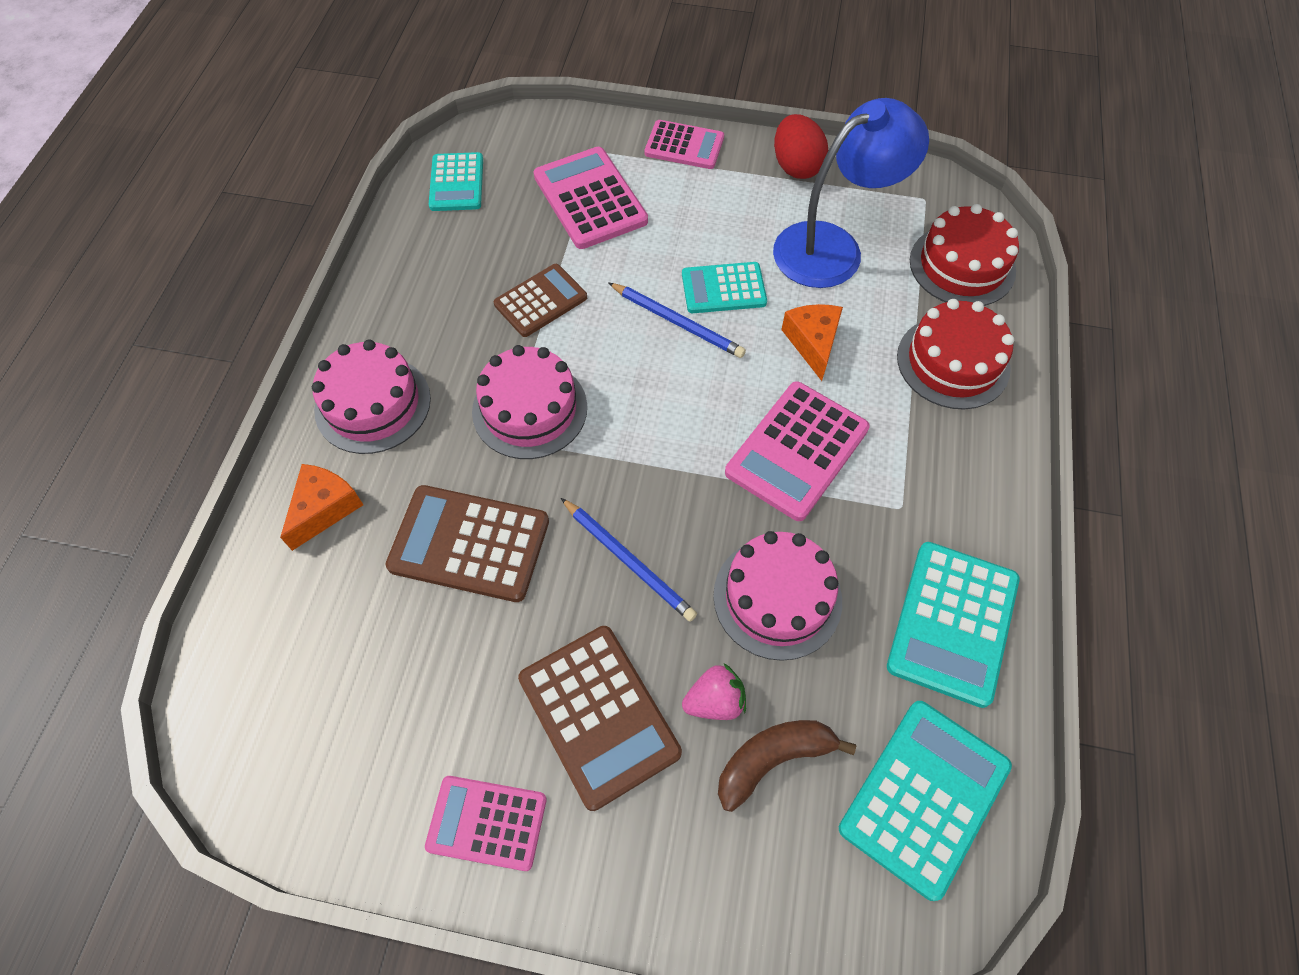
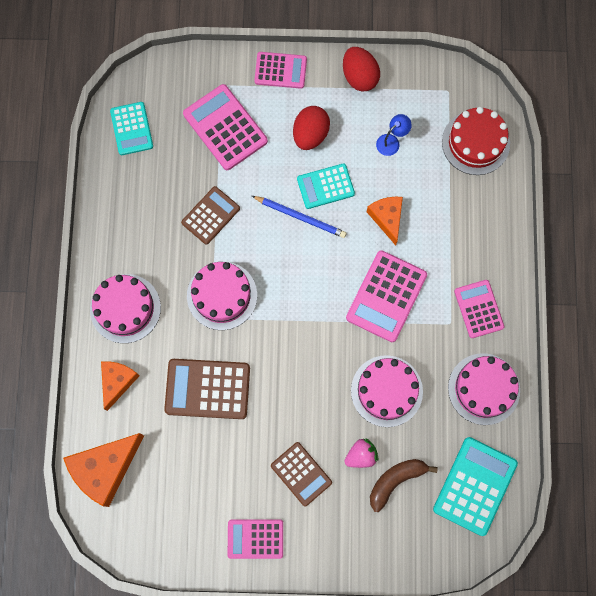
camera: 10 degrees left, 15 degrees up
(256, 645) = (105, 468): none -> orange cheese
(599, 715) = (301, 474): brown calculator -> brown calculator, size x0.66
(628, 561) = (300, 383): blue pencil -> none
(712, 223) = (310, 134): none -> red egg
(833, 247) = (391, 141): blue lamp -> blue lamp, size x0.41
(952, 493) = (478, 309): none -> pink calculator
(953, 362) = (474, 218): red cake -> none
(953, 623) = (484, 389): turquoise calculator -> pink cake

